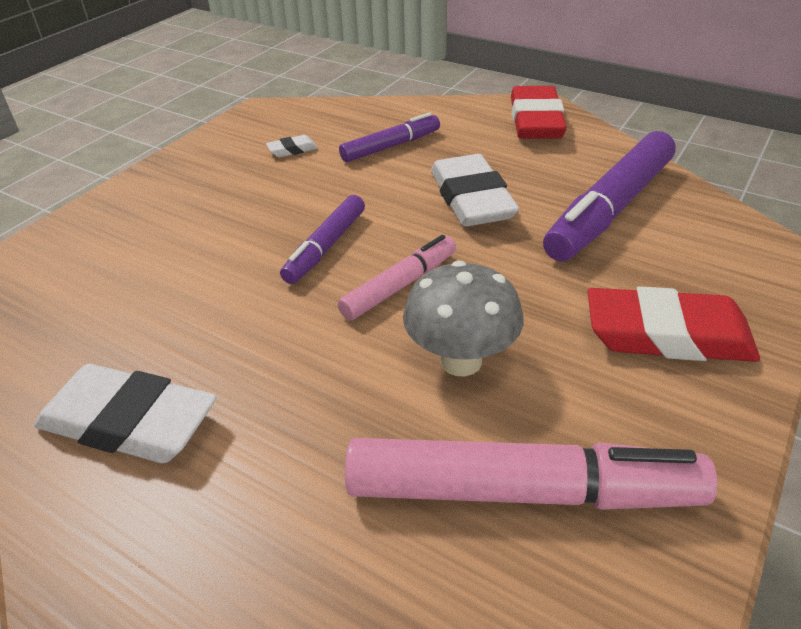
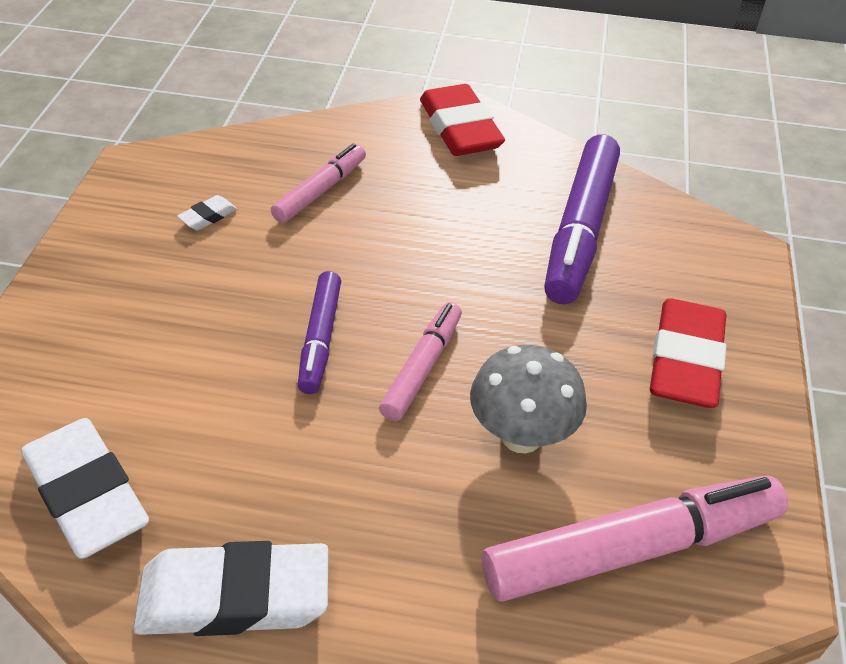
camera: 25 degrees left, 5 degrees up
(390, 146) = (320, 191): purple marker -> pink marker
(471, 199) = (441, 245): white eraser -> white eraser (86, 494)
(667, 335) = (685, 361): red eraser -> red eraser turned 60 degrees counterclockwise

